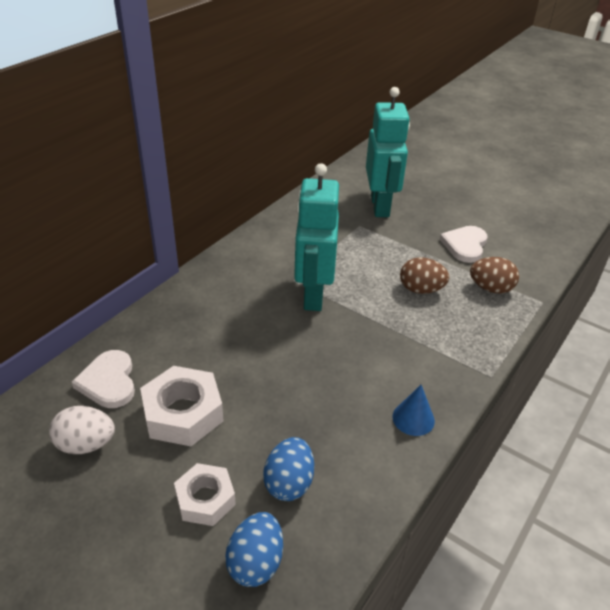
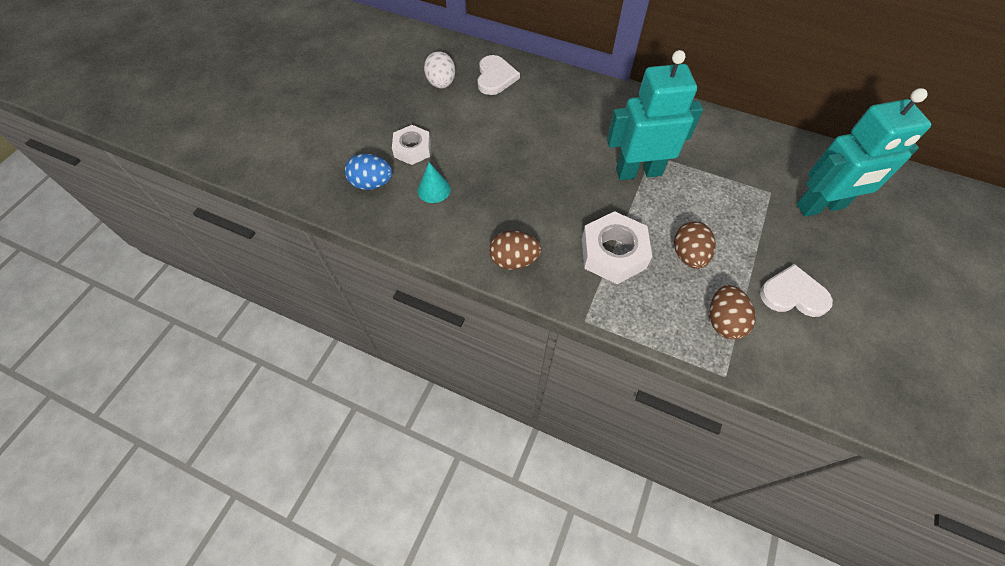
camera: 80 degrees right, 20 degrees up
(108, 381) = (495, 77): white heart -> white heart turned 120 degrees clockwise
(183, 413) = (479, 121): white nut -> white nut (613, 253)
(289, 483) = (434, 189): blue egg -> turquoise cone
(413, 418) = (514, 260): blue cone -> brown egg

